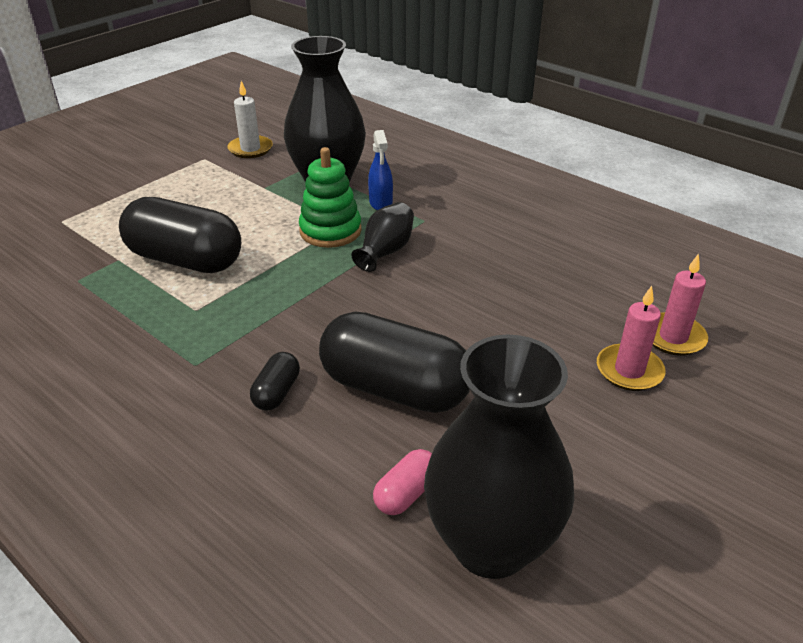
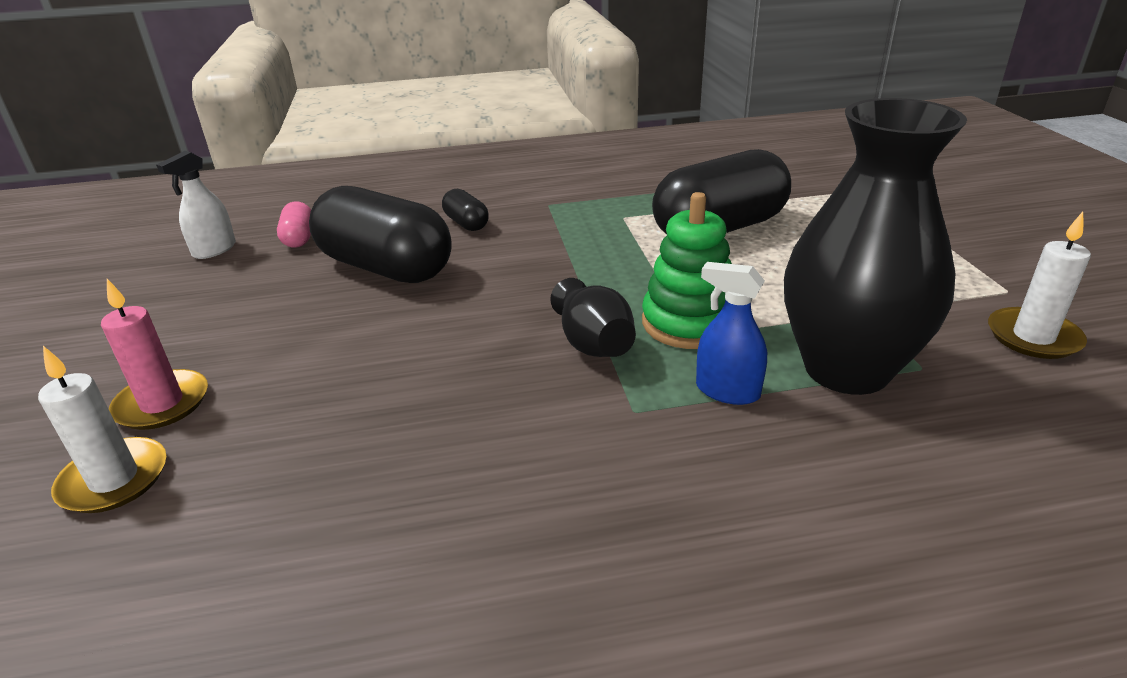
camera: 130 degrees right, 5 degrees down
(394, 389) = (386, 267): black capsule -> black capsule turned 60 degrees clockwise
(491, 544) = (214, 250): black vase -> white spray bottle
(673, 337) = (114, 479): pink candle -> white candle

